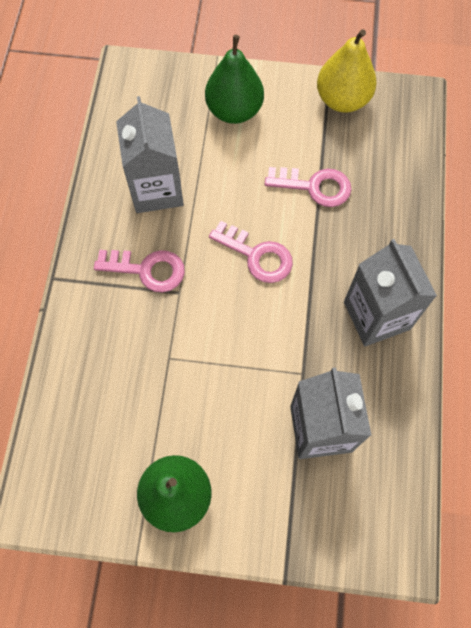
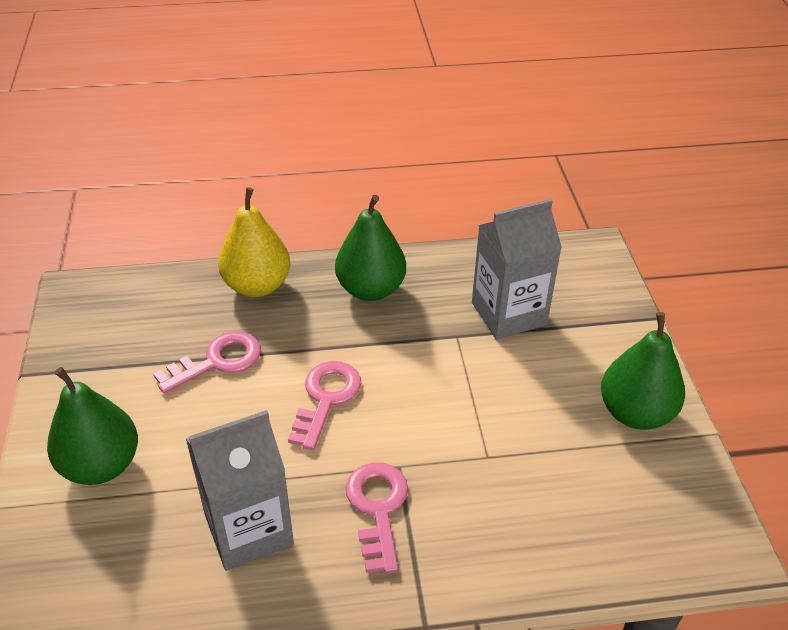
camera: 105 degrees left, 25 degrees down
(314, 186) = (217, 361): pink key -> pink key turned 60 degrees clockwise
(342, 100) = (80, 354): yellow pear -> yellow pear (257, 286)
(376, 315) = (370, 289): grey carton -> green pear

